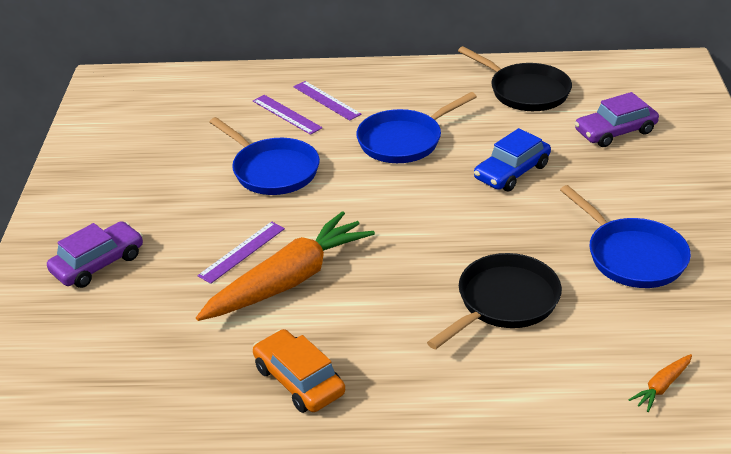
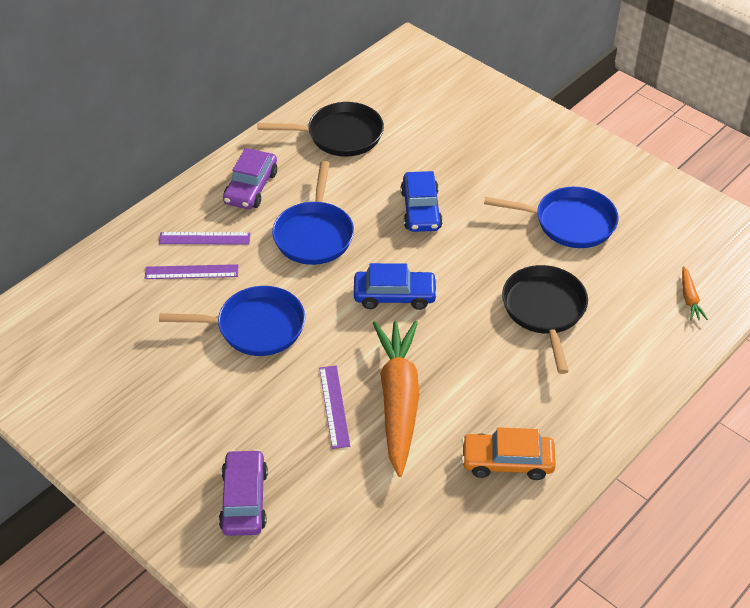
camera: 50 degrees left, 10 degrees up
(398, 213) = (394, 296): none -> blue car
(615, 132) = (441, 132): purple car -> purple car (251, 187)

